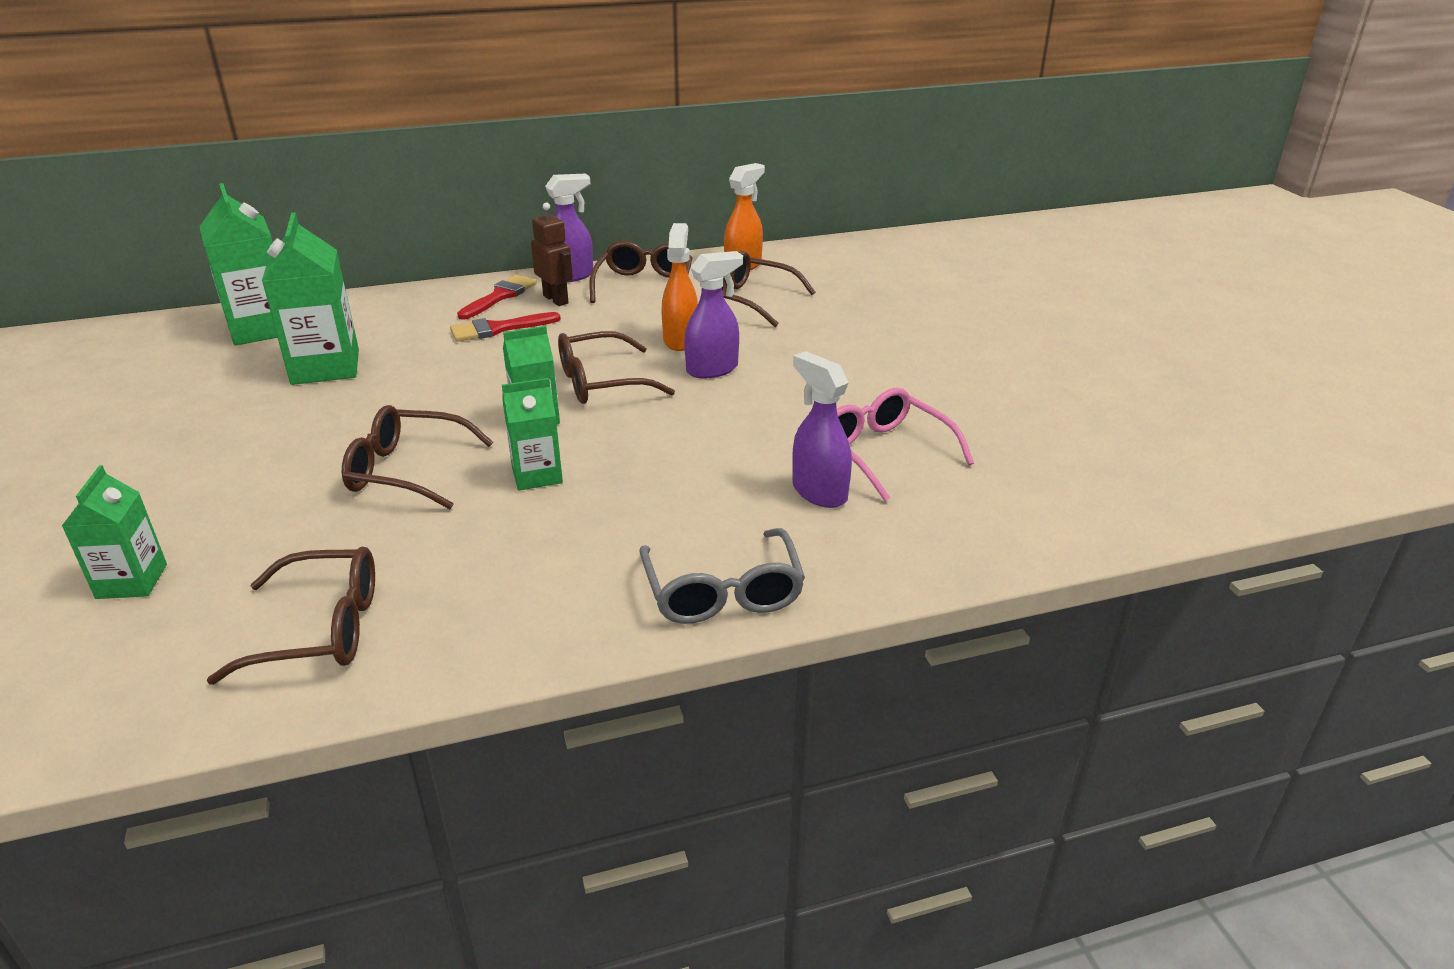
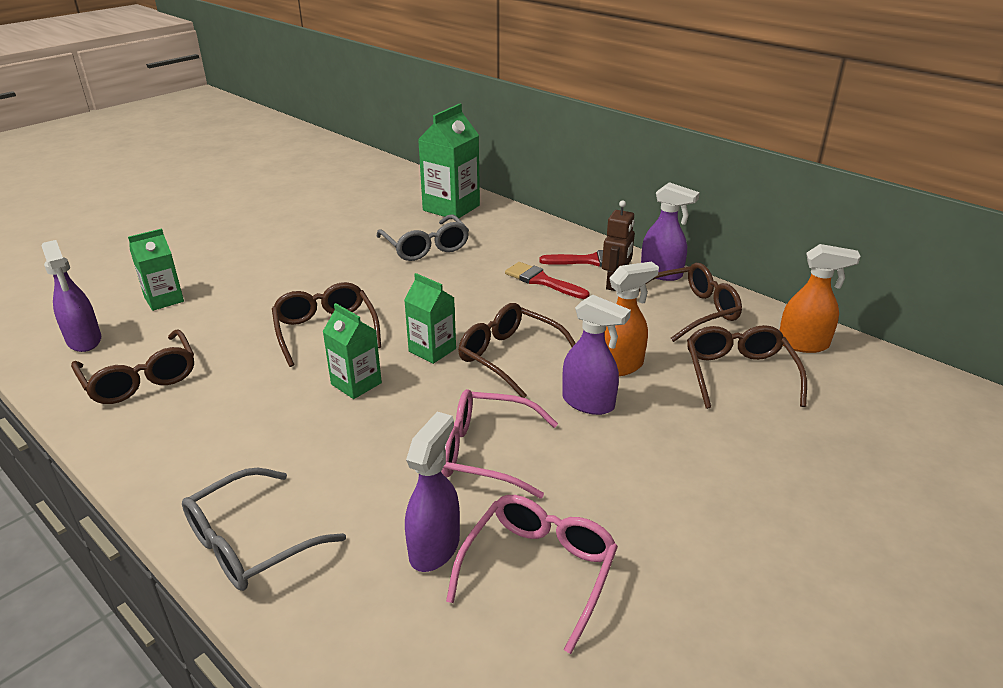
camera: 60 degrees right, 0 degrees up
(137, 673) = (84, 341): none -> purple spray bottle
(325, 367) = (426, 247): green carton -> grey glasses
(725, 434) = (486, 452): none -> pink glasses

